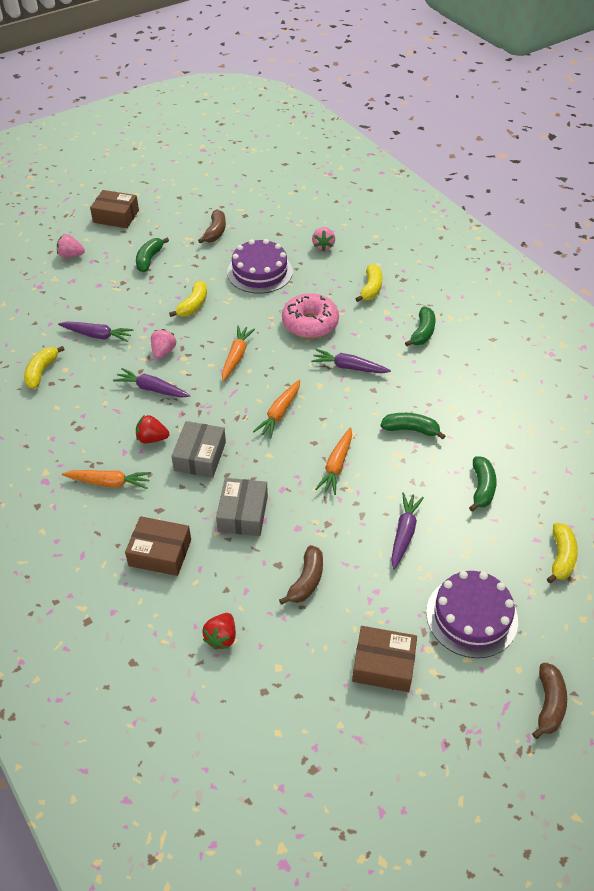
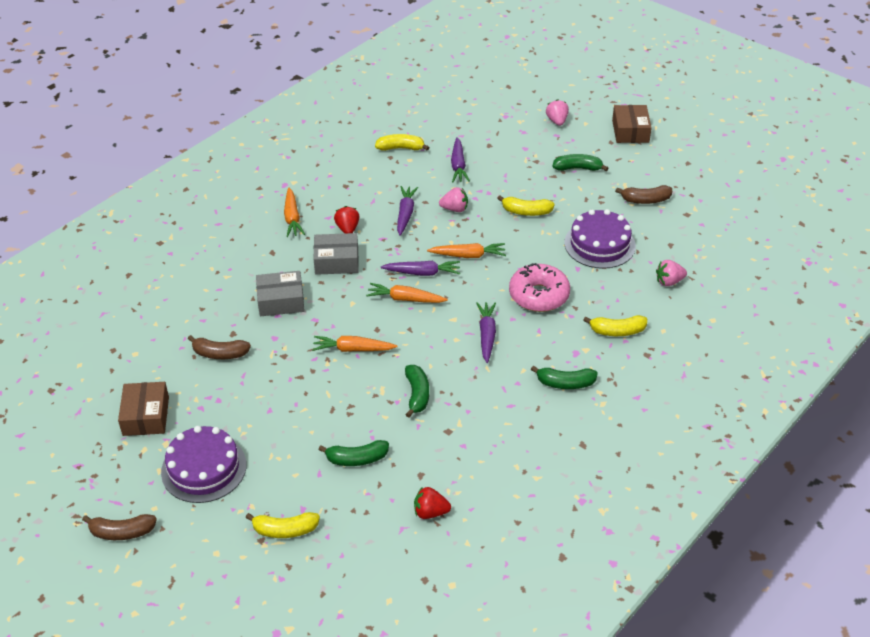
camera: 75 degrees right, 5 degrees down
(160, 553) = (229, 263): brown box -> none
(221, 637) = (157, 316): red strawberry -> red strawberry (430, 512)
(404, 533) = (285, 409): purple carrot -> purple carrot (422, 273)

